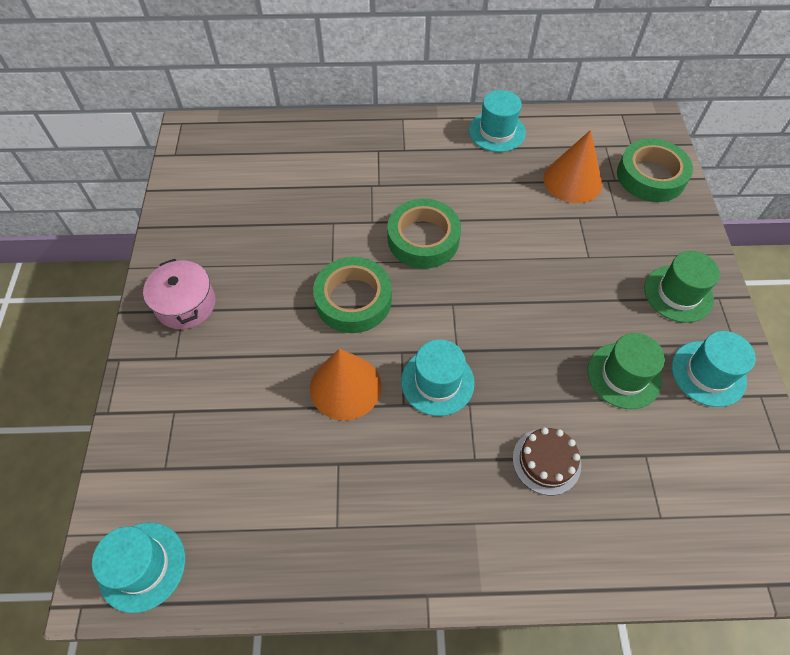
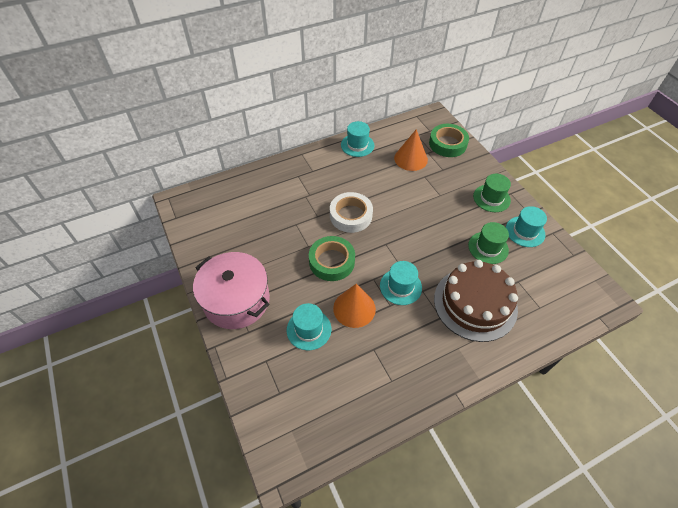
camera: 25 degrees left, 5 degrees down
(142, 566) = (299, 449): turquoise hat -> turquoise hat (309, 329)
(186, 304) = (236, 300): pink pot -> pink pot, size x1.75
(423, 239) = (351, 215): green tape -> white tape
(546, 461) = (475, 303): brown cake -> brown cake, size x2.20

